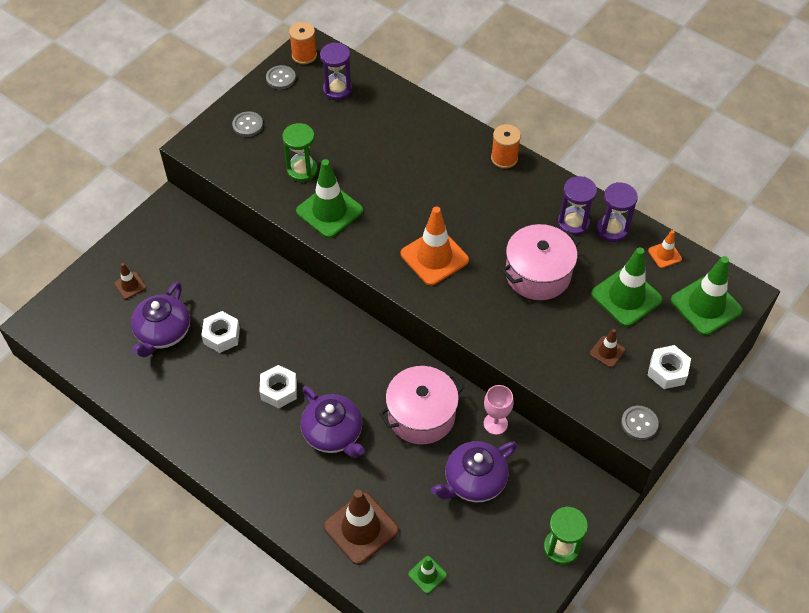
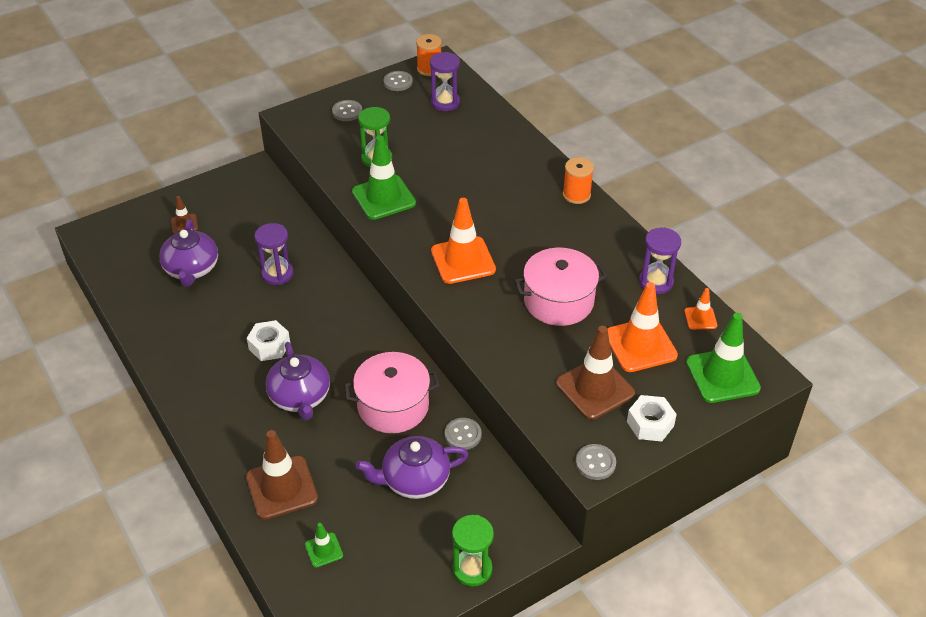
camera: 20 degrees right, 10 degrees down
(163, 333) = (191, 269): purple teapot -> purple teapot turned 45 degrees counterclockwise
(221, 336) = (242, 286): white nut -> none
(495, 423) = (463, 435): pink goblet -> grey button
(573, 223) = (618, 266): purple hourglass -> purple hourglass (277, 274)
(607, 352) = (595, 388): brown traffic cone -> brown traffic cone, size x2.01
(626, 297) = (640, 345): green traffic cone -> orange traffic cone

